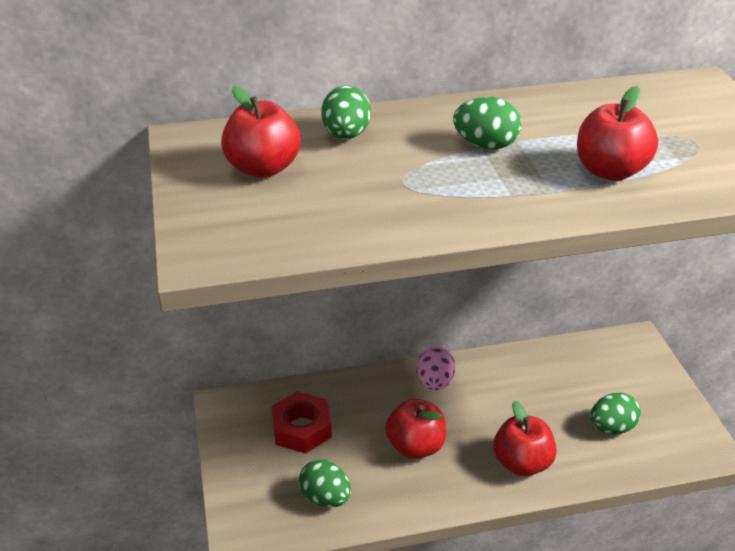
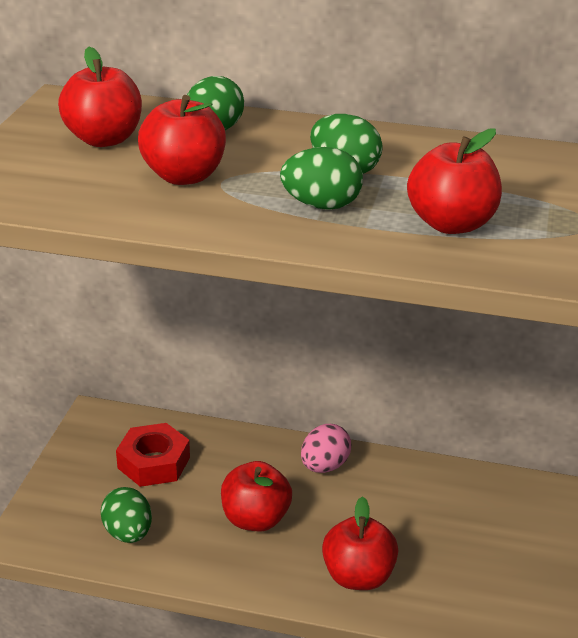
camera: 25 degrees right, 5 degrees down
(368, 186) = (184, 176): none -> red apple
(611, 427) = (492, 579): green egg -> green egg (321, 205)

